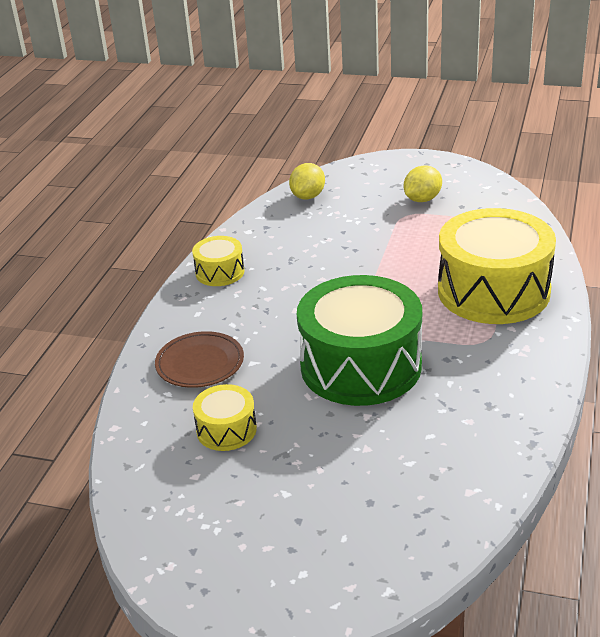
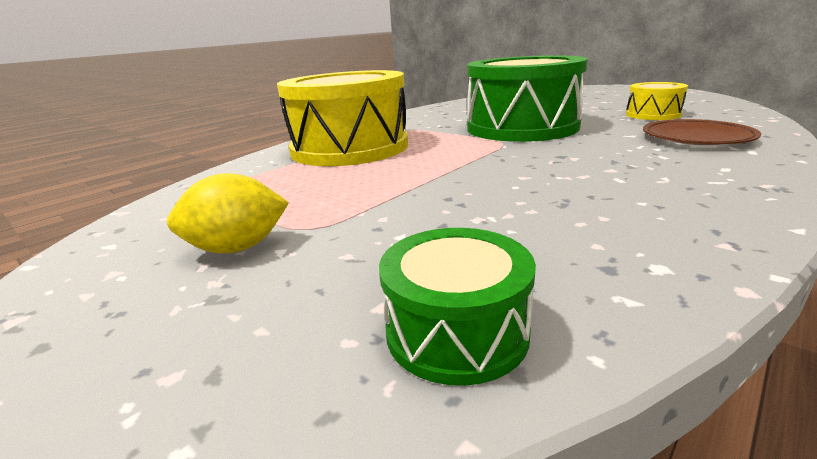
camera: 155 degrees left, 10 degrees down
(220, 272) = (708, 204): yellow drum -> none
(308, 196) = (456, 331): yellow lemon -> green drum

